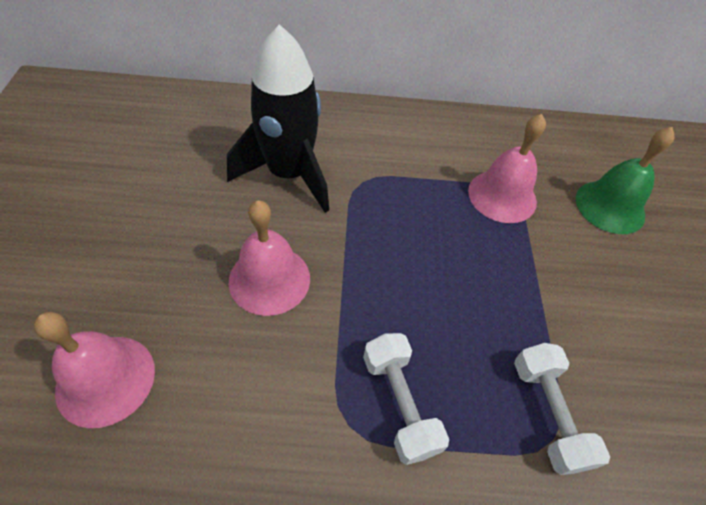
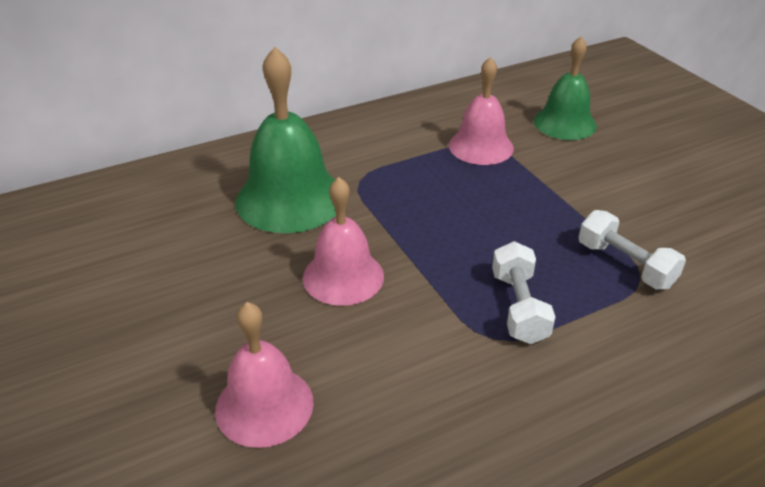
camera: 25 degrees left, 15 degrees down
(289, 174) = (290, 198): black rocket -> green bell
(399, 403) = (519, 307): white dumbbell -> white dumbbell turned 45 degrees clockwise

